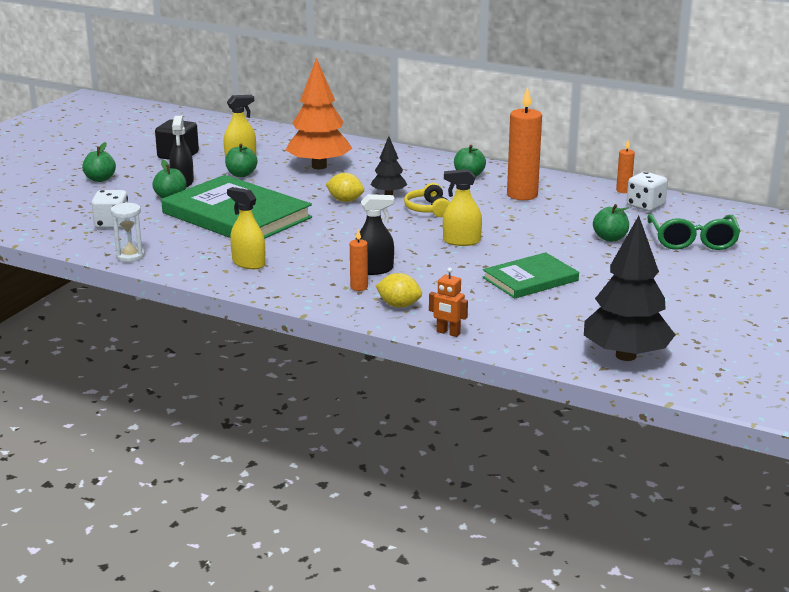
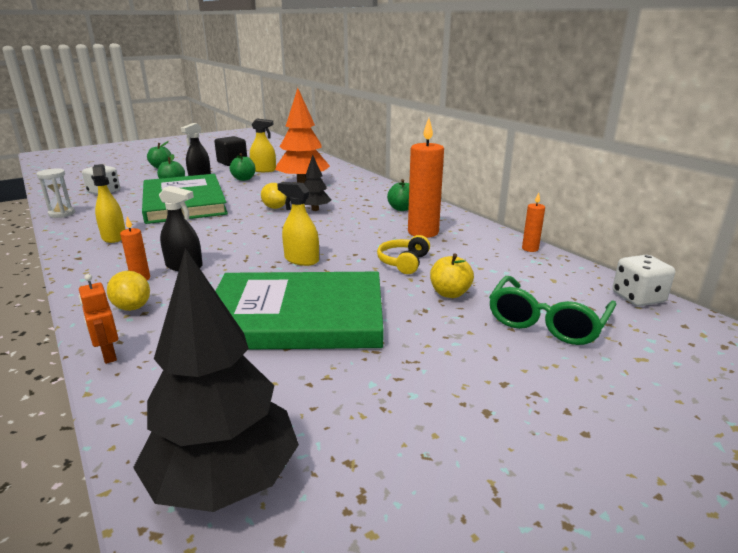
camera: 30 degrees right, 0 degrees up
(428, 209) = (323, 227): yellow headphones -> yellow headphones (403, 262)
(530, 279) = (297, 316): green book -> green book, size x1.76
(610, 238) = (450, 293): green apple -> yellow apple
(645, 206) = (535, 268): white dice -> white dice (638, 298)

